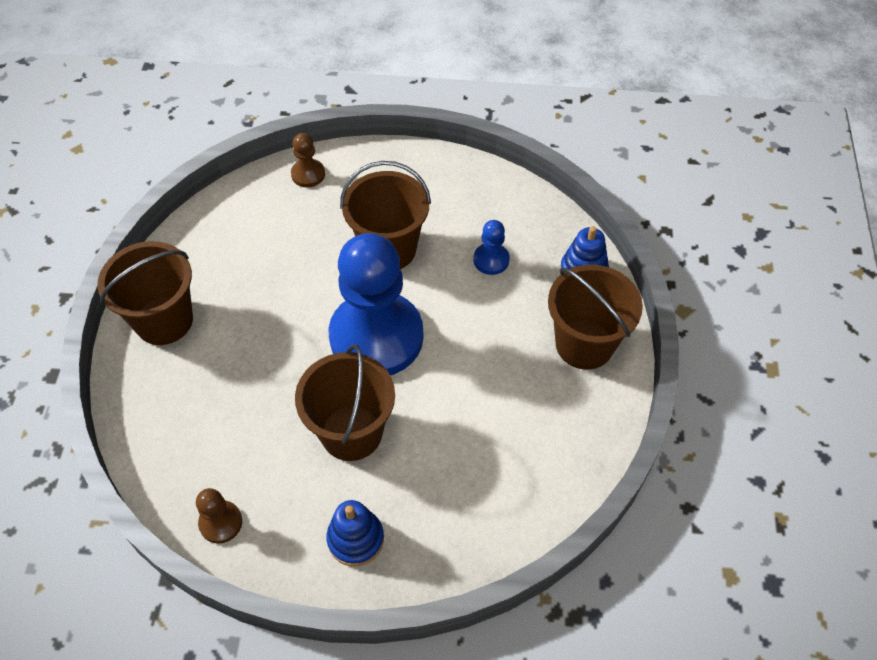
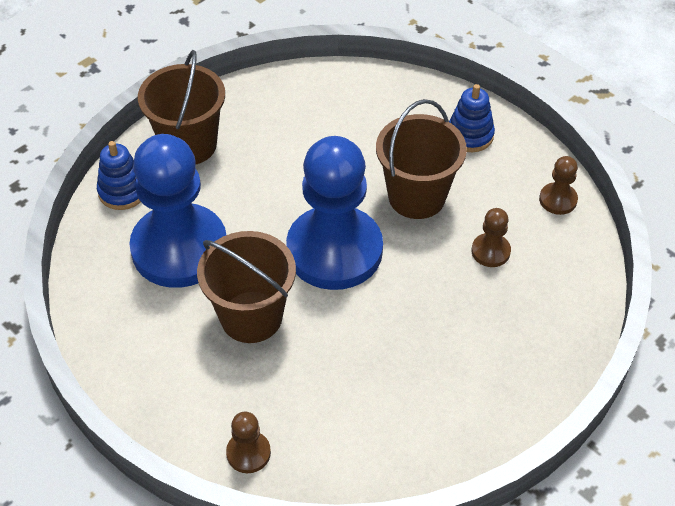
camera: 140 degrees left, 5 degrees down
(164, 320) = (505, 386): brown bucket -> none
(248, 424) = (490, 251): none -> brown pawn
(491, 260) = (179, 248): blue pawn -> blue pawn, size x2.47

